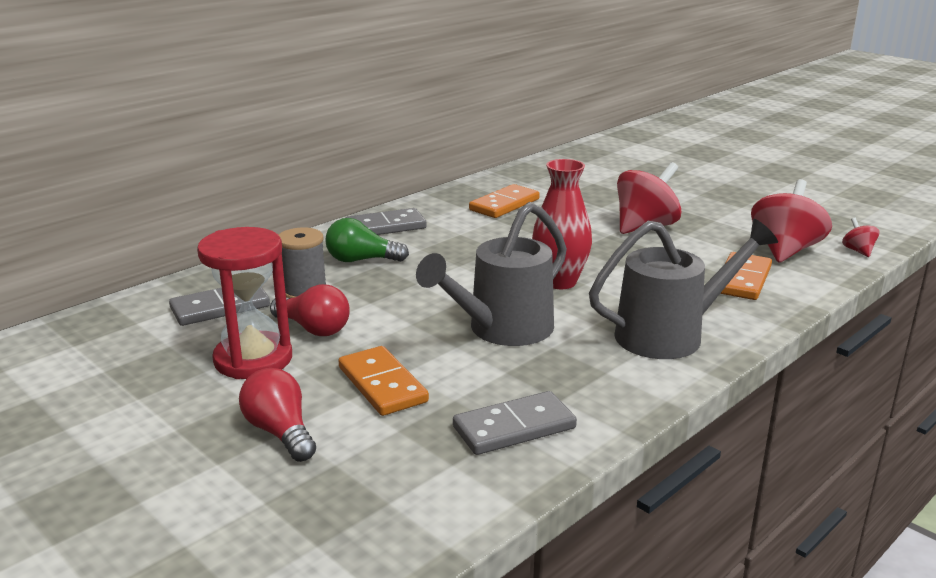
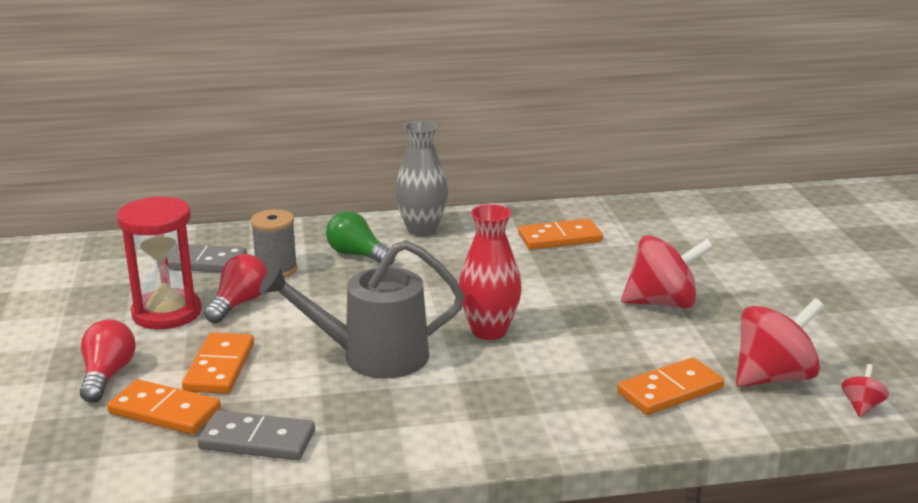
camera: 35 degrees right, 0 degrees up
(314, 329) = (239, 303): red light bulb -> red light bulb turned 135 degrees counterclockwise
(385, 227) = (422, 229): grey domino -> grey vase
(391, 439) = (165, 411): none -> orange domino
(671, 334) = (508, 416): grey watering can -> none

